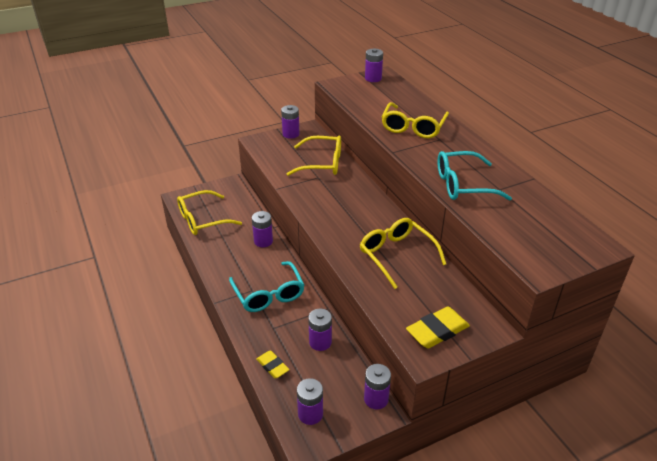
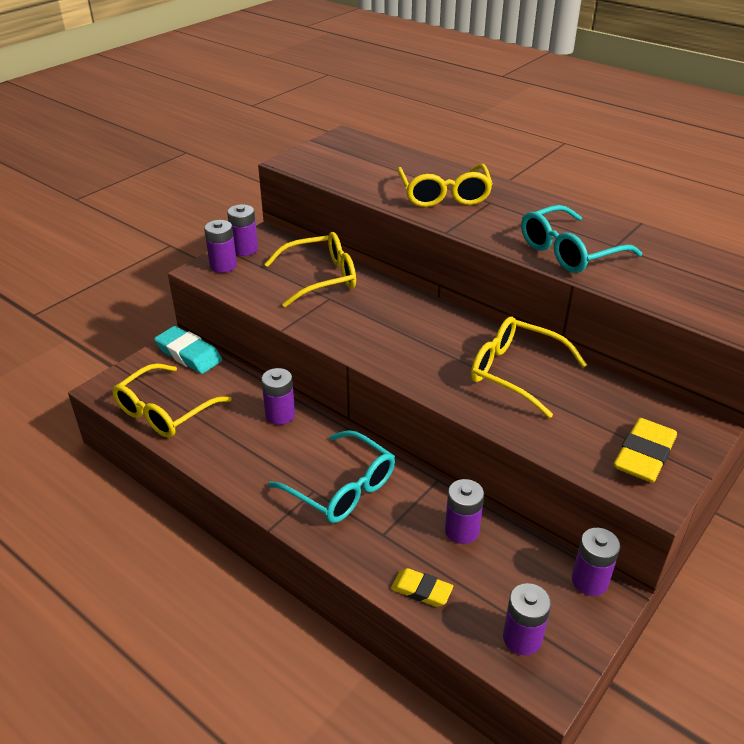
camera: 25 degrees left, 0 degrees up
(236, 191) = (189, 354): none -> turquoise eraser
(373, 78) = (337, 144): purple battery -> purple battery (223, 266)

